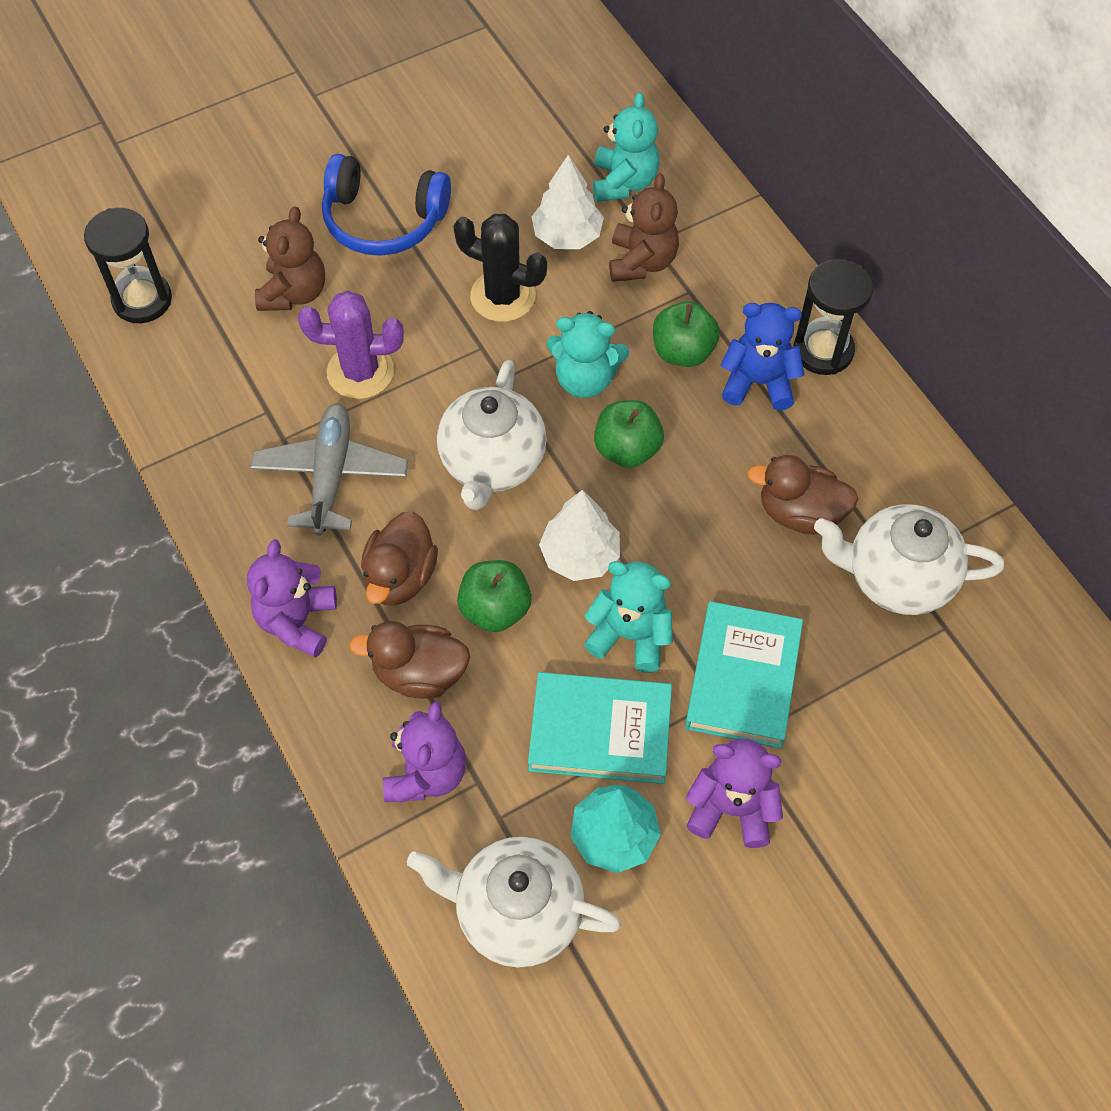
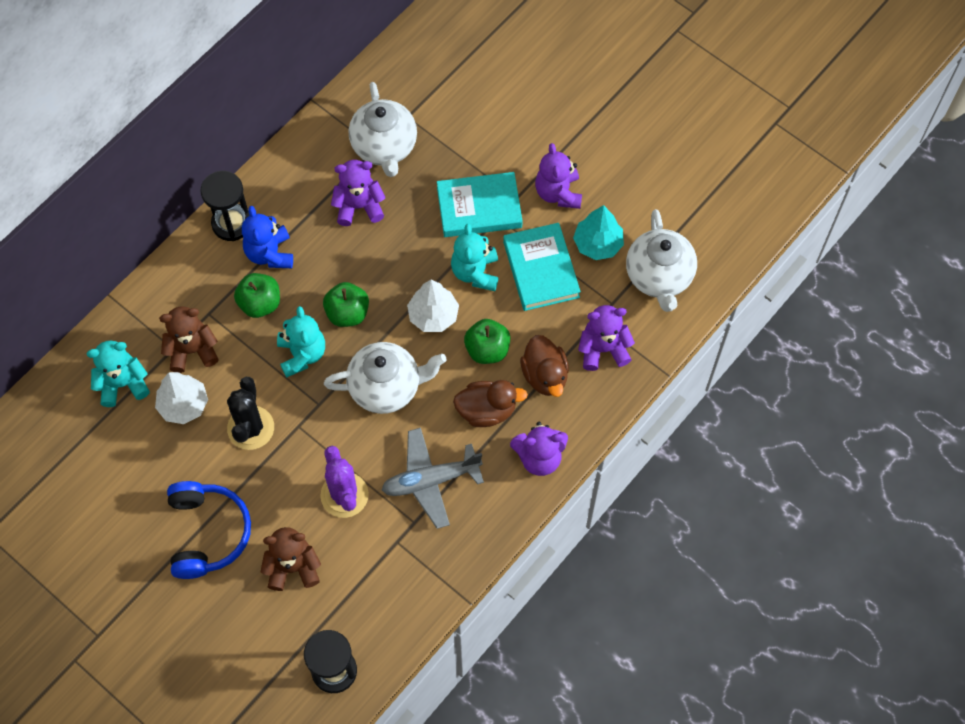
camera: 110 degrees left, 5 degrees up
(800, 513) = (359, 206): brown duck -> purple teddy bear

